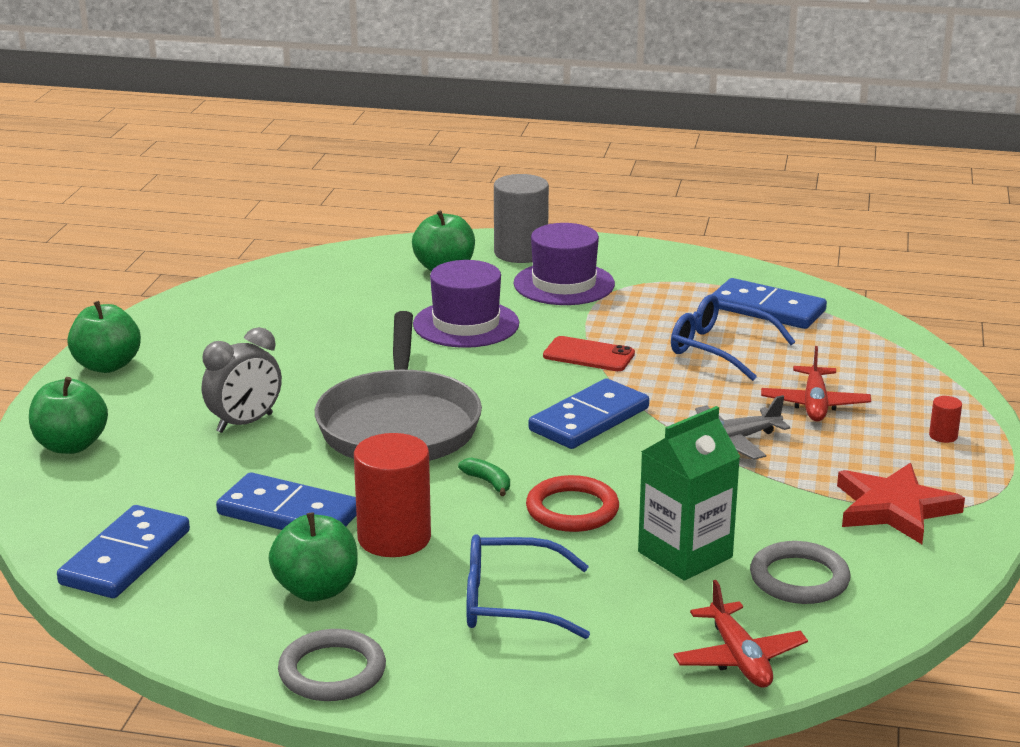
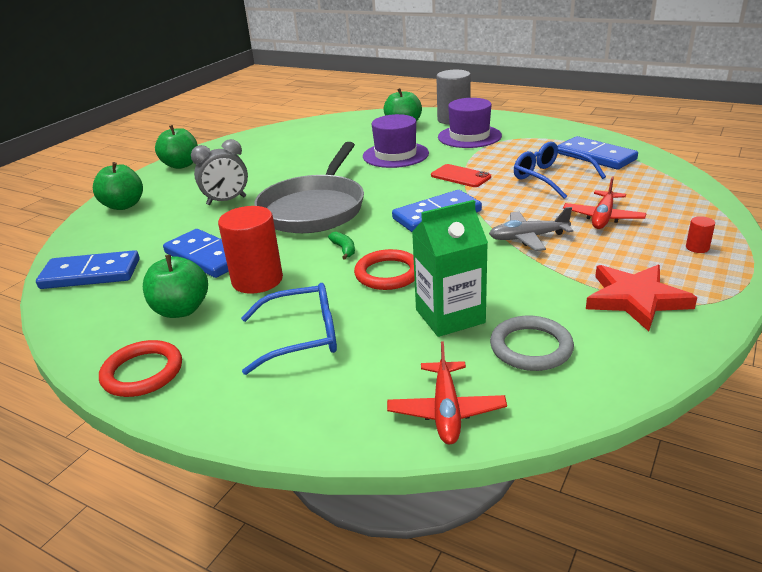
camera: 20 degrees right, 5 degrees up
(125, 557) = (91, 274): blue domino -> blue domino turned 45 degrees clockwise
(332, 671) = (142, 372): grey ring -> red ring
(511, 603) = (301, 337): blue glasses -> blue glasses turned 150 degrees clockwise

